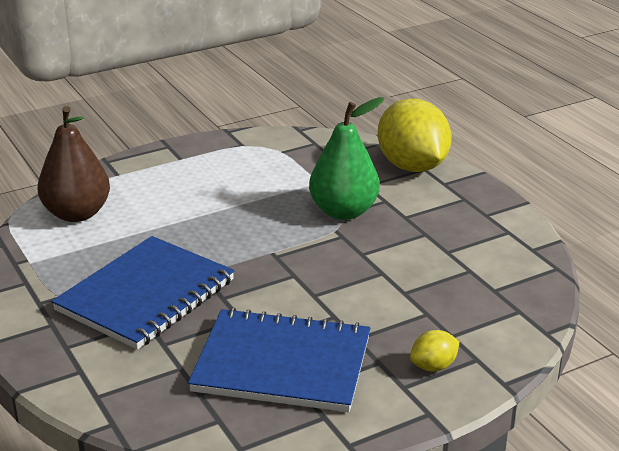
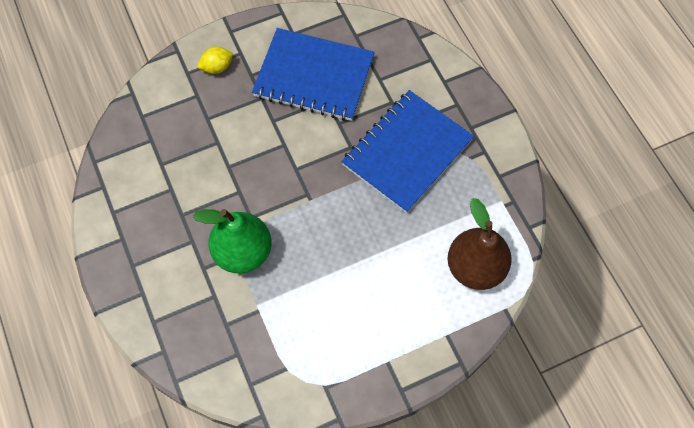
camera: 175 degrees left, 35 degrees up
(412, 166) = (163, 325): yellow lemon -> none

